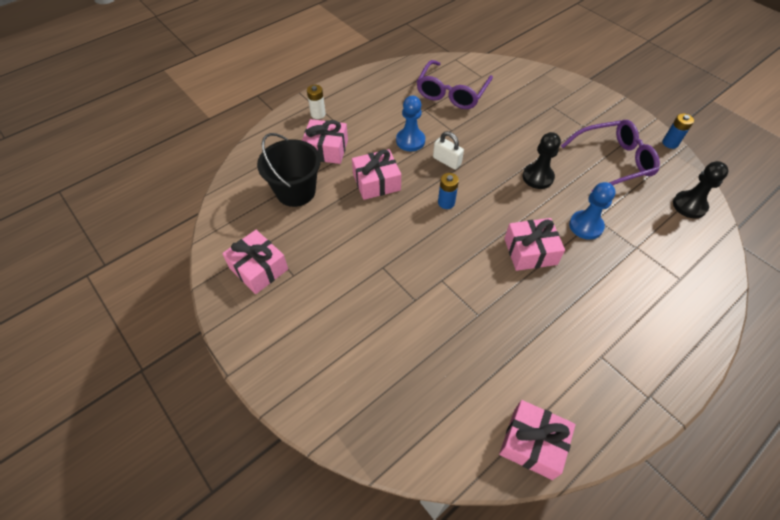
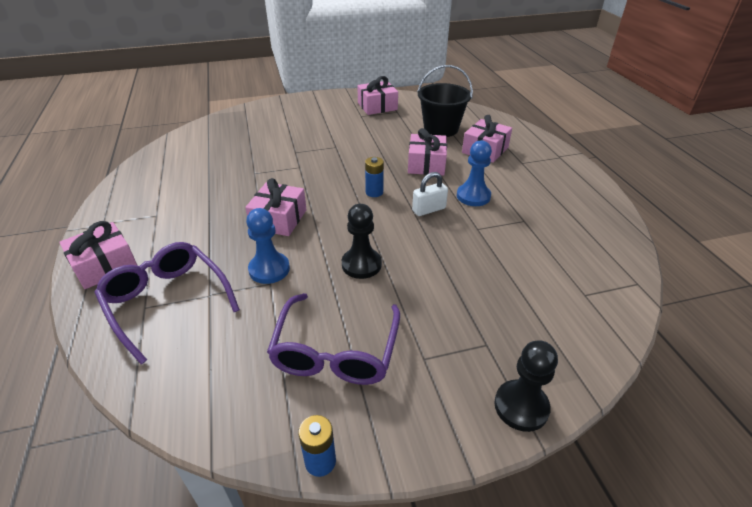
camera: 115 degrees right, 15 degrees down
(318, 114) = (540, 155): white battery -> none
(452, 93) = (552, 252): purple glasses -> purple glasses (167, 302)
(532, 443) = (153, 163): pink gift -> pink gift (105, 265)
(689, 205) = (203, 390): black pawn -> black pawn (521, 406)

